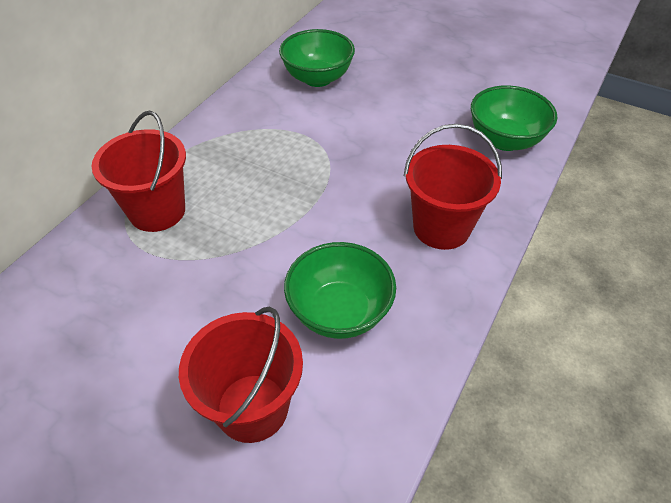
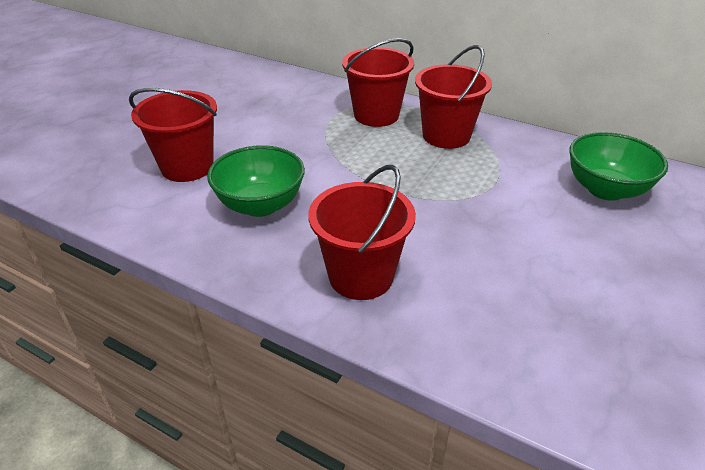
camera: 90 degrees right, 10 degrees down
(217, 158) = (446, 136): none -> red bucket
(505, 140) = (540, 359): green bowl -> none

